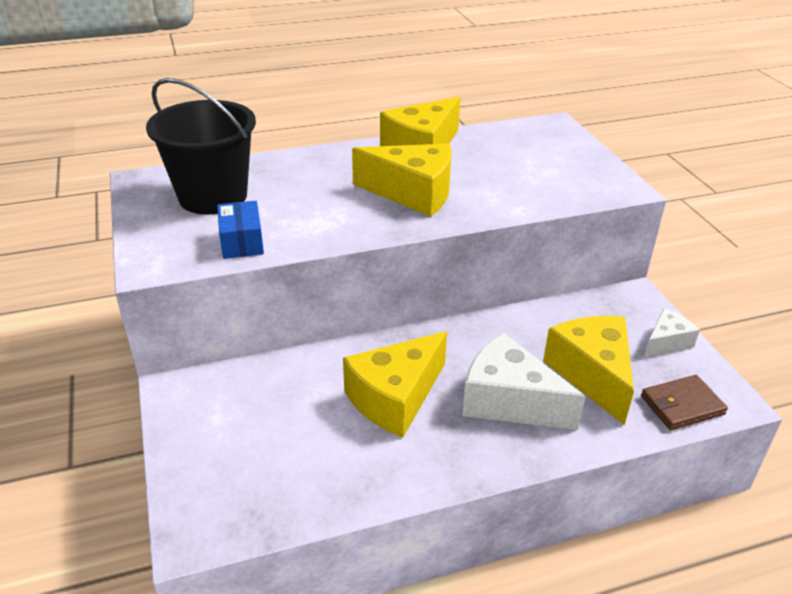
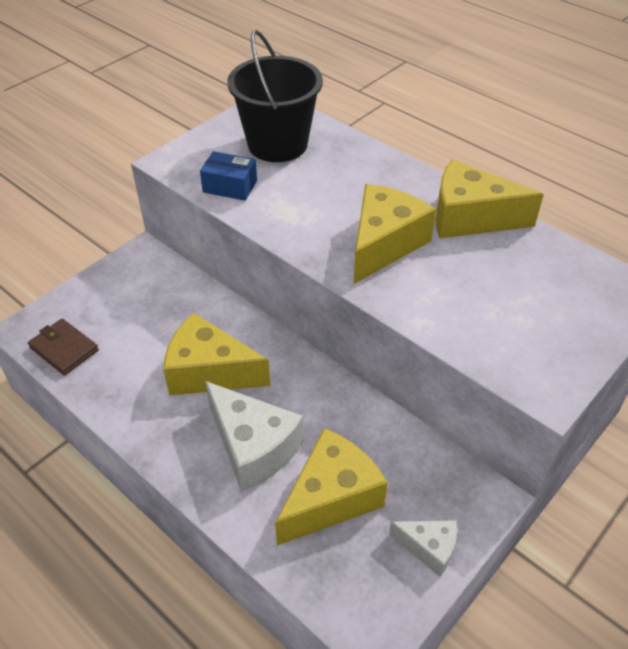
camera: 60 degrees right, 10 degrees up
(242, 242) = (230, 186): blue box -> blue box turned 60 degrees clockwise
(413, 193) = (384, 244): yellow cheese -> yellow cheese turned 135 degrees counterclockwise
(509, 401) = (253, 447): white cheese -> white cheese turned 135 degrees clockwise
(682, 405) = (336, 588): brown wallet -> brown wallet (64, 349)

